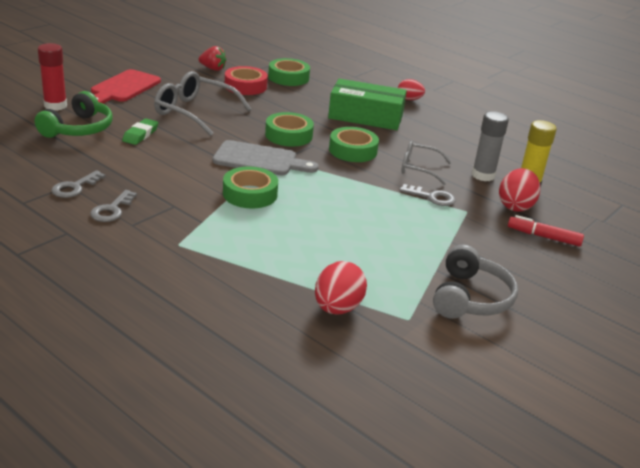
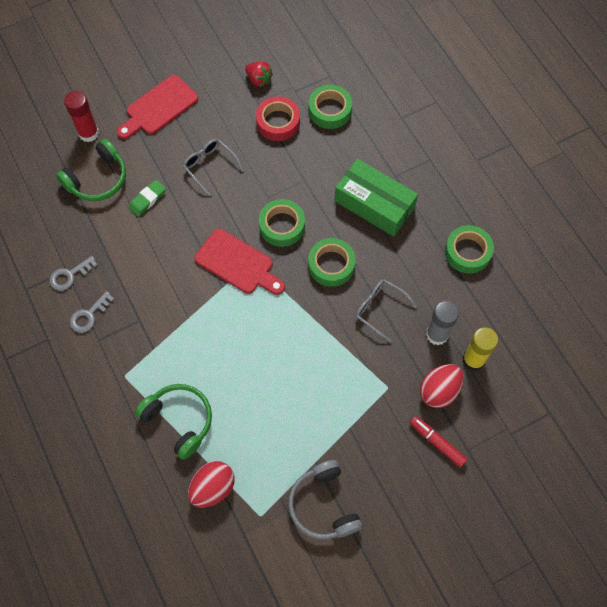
camera: 25 degrees right, 35 degrees up
(194, 112) = (209, 166): grey glasses -> grey glasses, size x0.62
(250, 194) = (207, 317): green tape -> green tape (467, 252)
(259, 160) = (237, 263): grey cutting board -> red cutting board
(264, 265) = (179, 420): none -> green headphones
(409, 99) = (438, 177): red egg -> none
(432, 197) = (367, 359): grey key -> none
(470, 298) = (323, 505): grey headphones -> grey headphones turned 120 degrees clockwise

